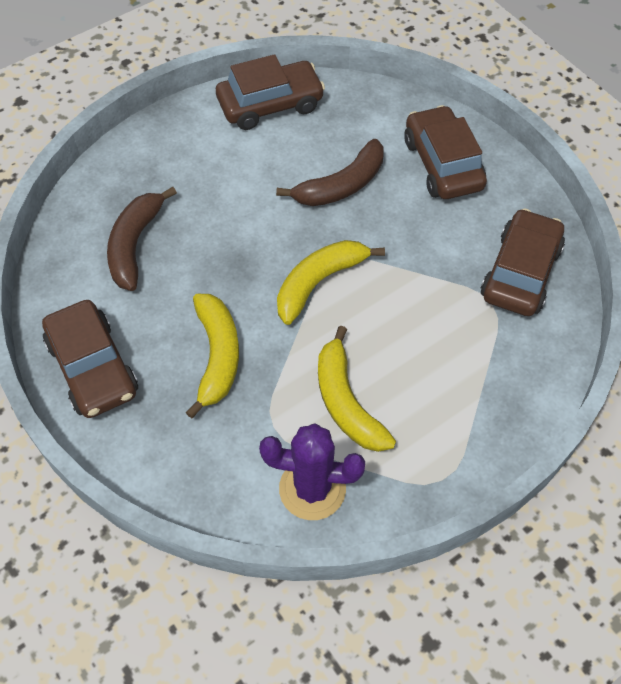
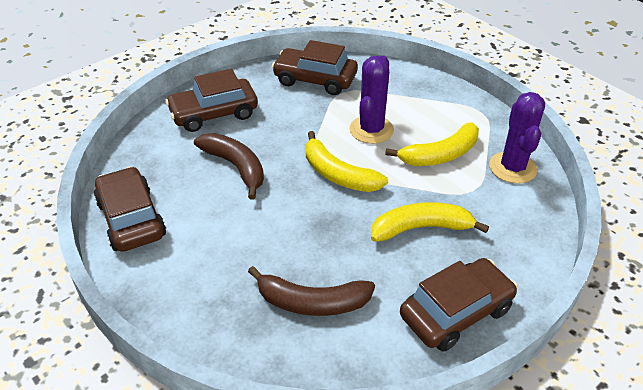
camera: 95 degrees left, 15 degrees down
(404, 328) = (371, 130): none -> purple cactus

